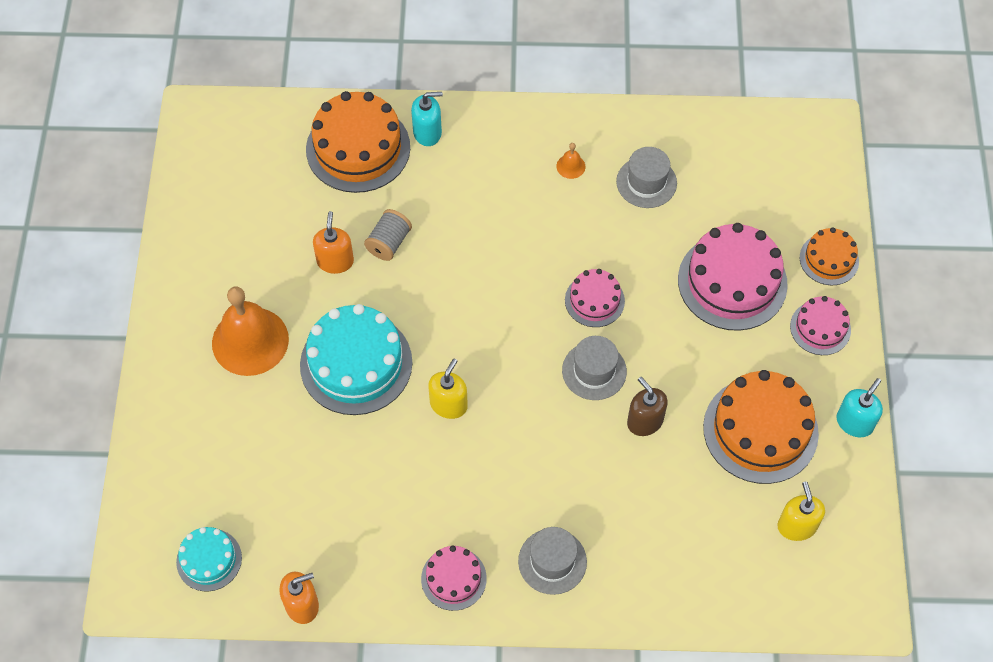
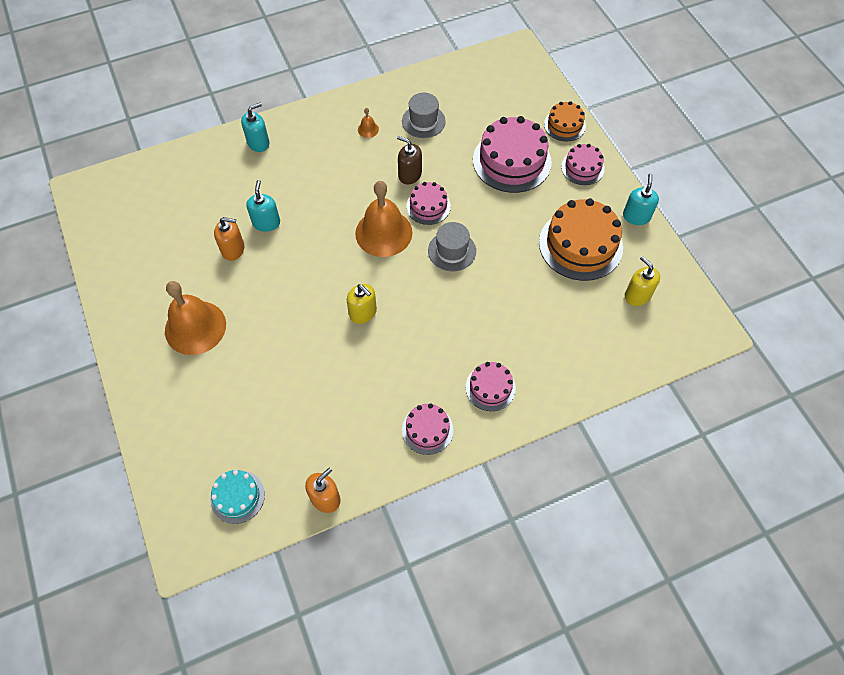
camera: 25 degrees left, 0 degrees up
(335, 261) = (233, 249): orange soap dispenser -> orange soap dispenser turned 120 degrees clockwise
(356, 363) = (282, 312): turquoise cake -> none
(358, 148) = (213, 170): orange cake -> none
(389, 243) = (266, 223): grey spool -> turquoise soap dispenser
(448, 404) = (363, 312): yellow soap dispenser -> yellow soap dispenser turned 135 degrees clockwise
(522, 313) = (383, 233): none -> orange bell
(552, 561) = (490, 387): grey hat -> pink cake
(645, 421) = (503, 269): brown soap dispenser -> brown soap dispenser (410, 175)

